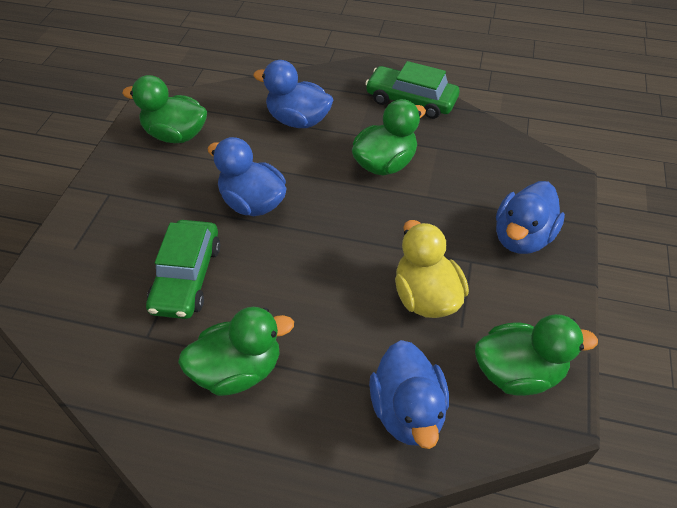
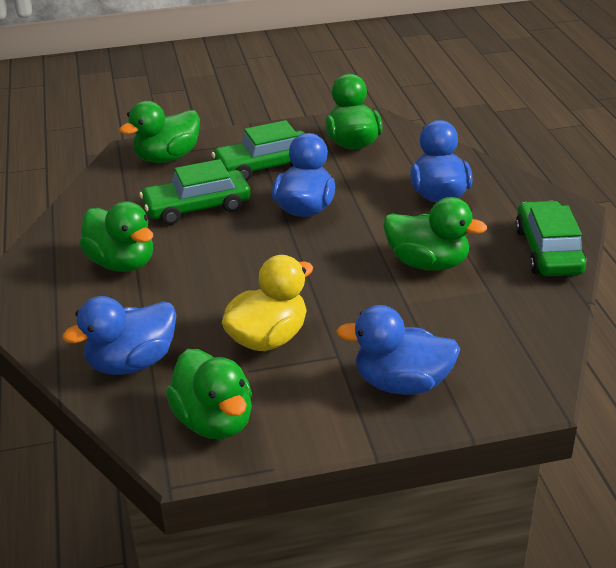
camera: 65 degrees right, 15 degrees down
(71, 270) = (167, 157): none -> green duck
(159, 203) = (265, 166): none -> green car

